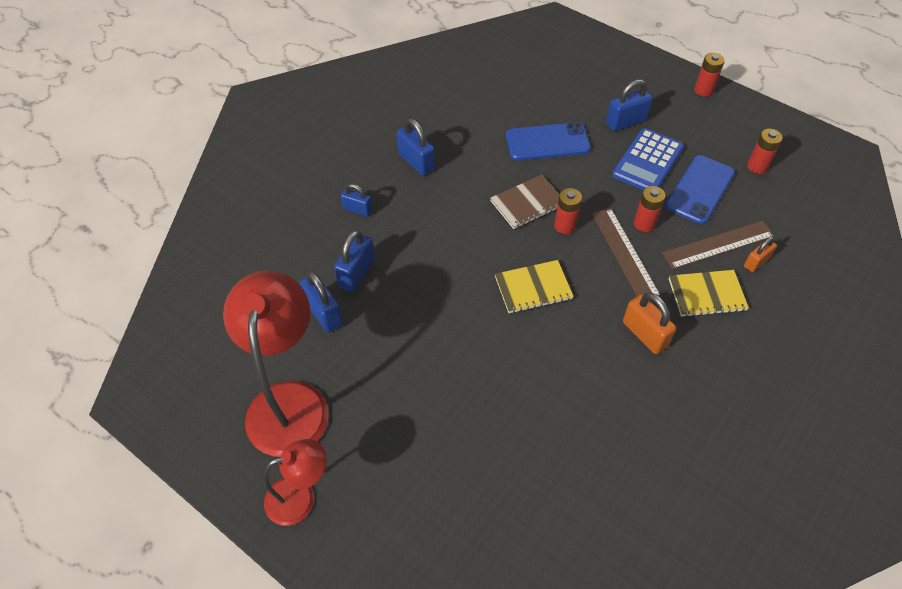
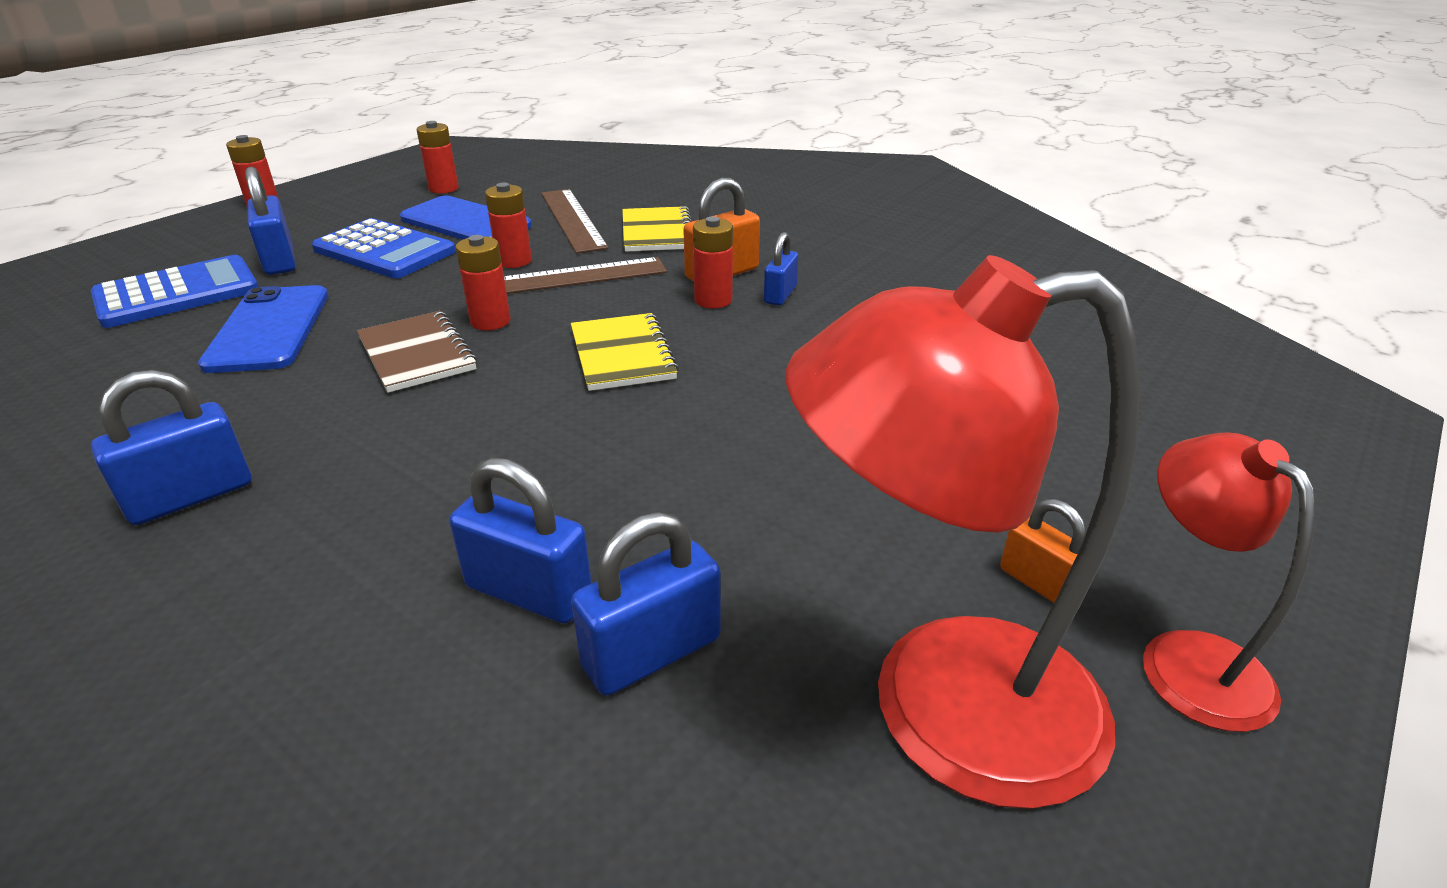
camera: 90 degrees left, 20 degrees down
(357, 209) = (298, 602): blue padlock -> blue padlock (780, 295)
(581, 97) = (177, 293): none -> blue calculator
(604, 329) = (713, 300): none -> red battery
(756, 262) = (609, 202): orange padlock -> orange padlock (1040, 584)

